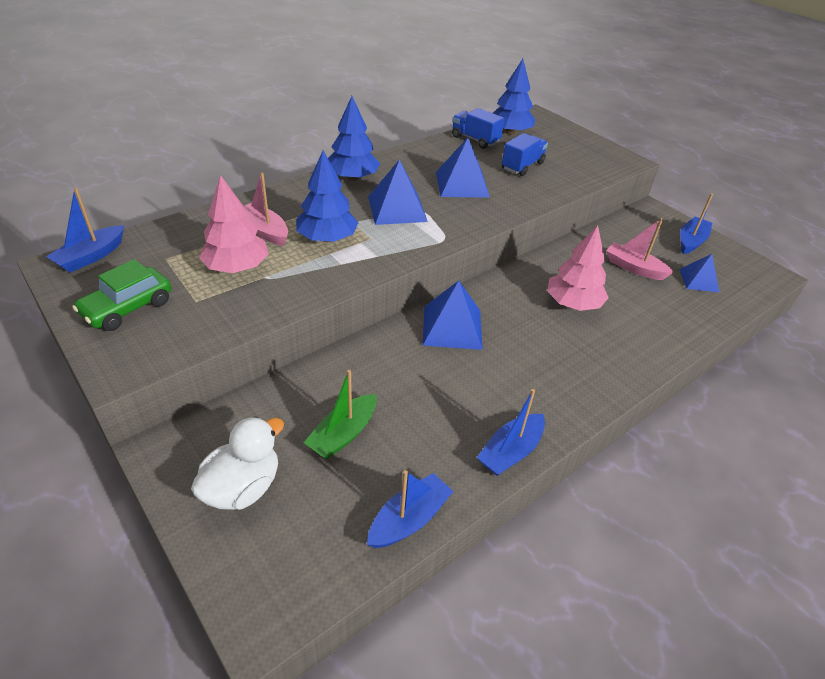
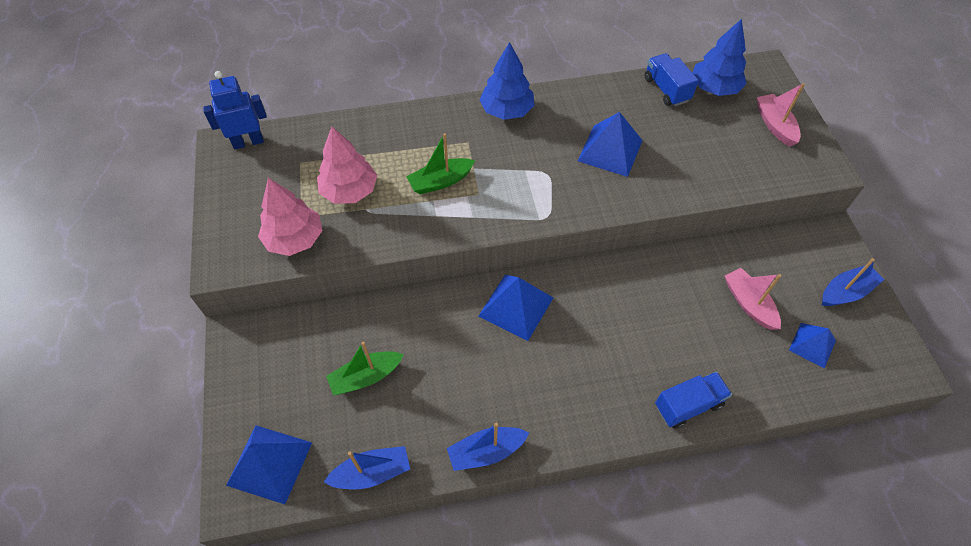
camera: 30 degrees right, 15 degrees up
(91, 256) = (248, 142): blue boat -> blue robot
(128, 308) = (251, 206): green car -> none
(243, 487) = (273, 391): white duck -> none
(265, 231) = (393, 156): pink boat -> pink boat (775, 125)
(327, 238) = (440, 181): blue tree -> green boat
(397, 209) = (525, 164): blue pyramid -> blue pyramid (269, 463)
(522, 166) = (693, 143): blue truck -> blue truck (688, 405)
(573, 303) = (650, 323): pink tree -> pink tree (294, 239)

